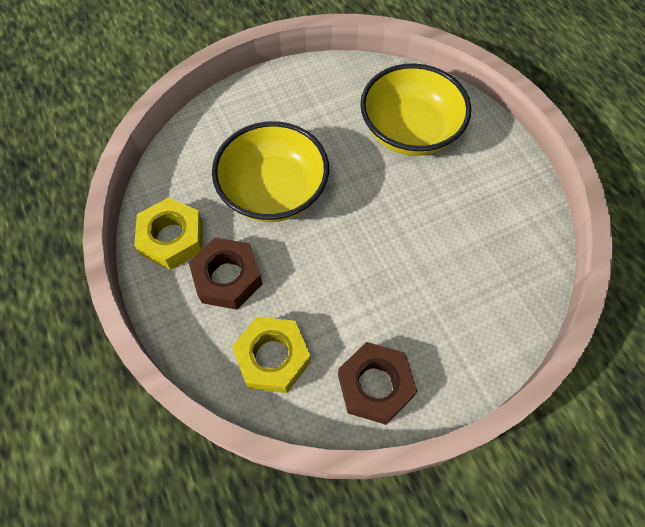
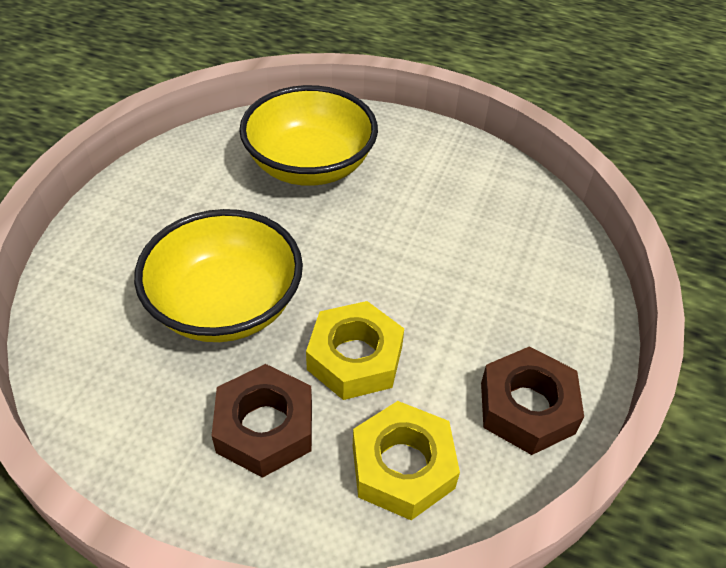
camera: 45 degrees left, 15 degrees down
(172, 238) = (150, 437): yellow nut -> yellow nut (355, 358)

